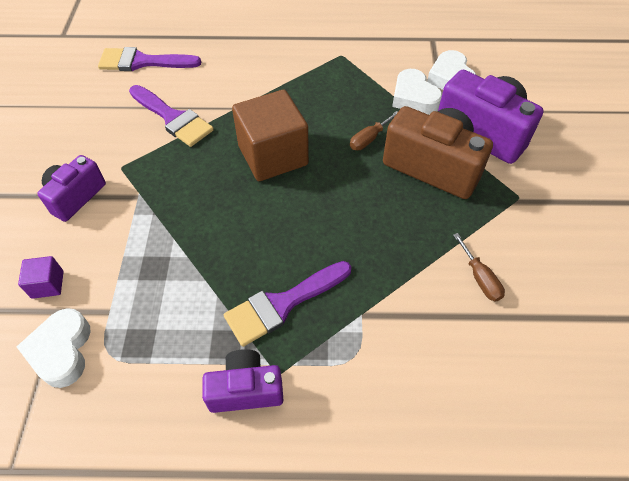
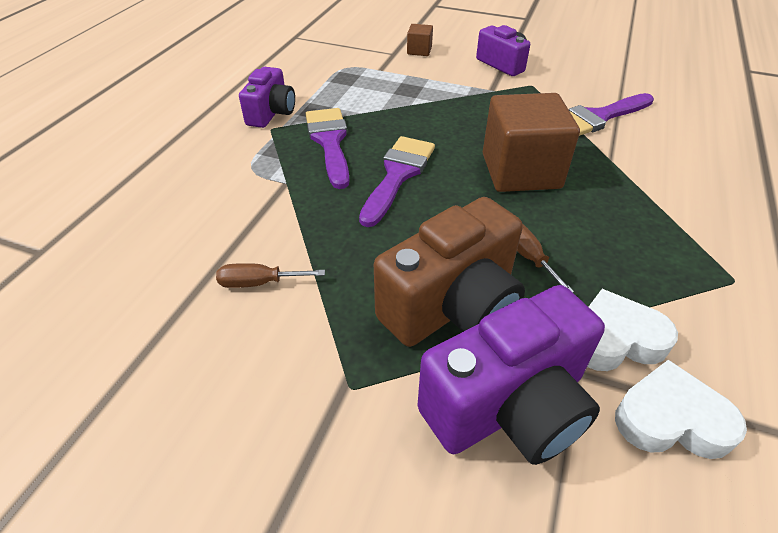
camera: 110 degrees right, 10 degrees down
(47, 284) = (419, 51): purple cube -> brown cube
(61, 351) = (360, 53): white heart -> none
(142, 62) = (701, 110): purple brush -> purple brush (398, 175)

